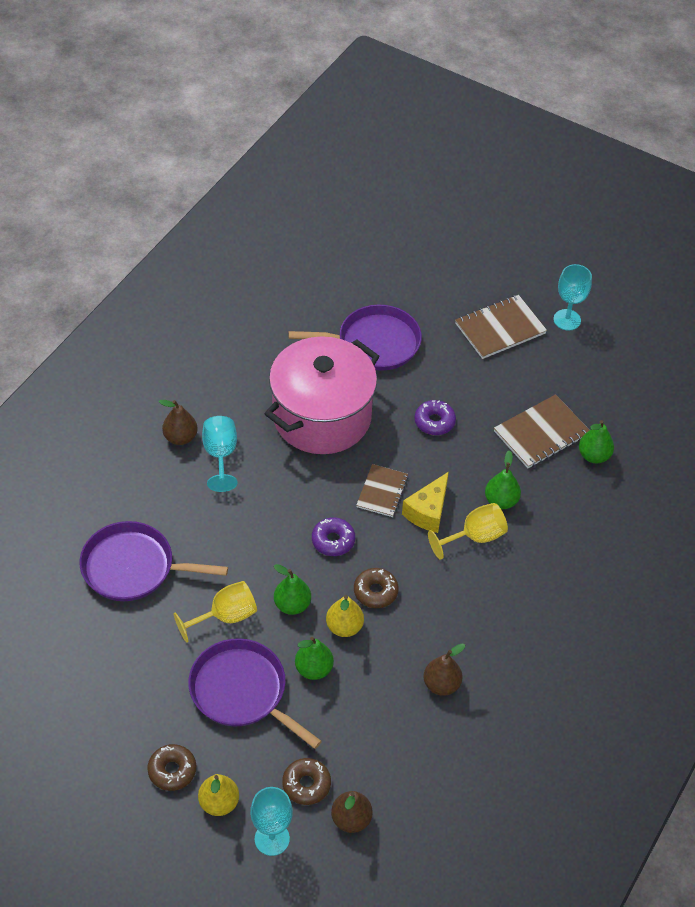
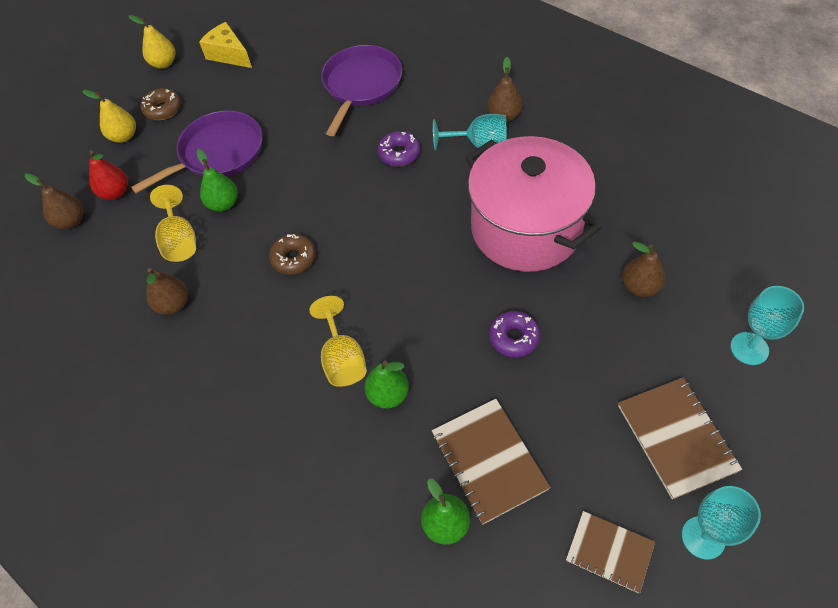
camera: 105 degrees right, 5 degrees up
(225, 617) = (295, 144): yellow goblet -> yellow goblet (179, 240)
(272, 839) = (79, 168): turquoise goblet -> turquoise goblet (749, 348)
(292, 605) = (295, 191): green pear -> none
(306, 784) = (115, 192): brown donut -> red pear
(333, 541) = (362, 228): purple donut -> purple donut (399, 153)
(344, 627) = (261, 230): yellow pear -> yellow pear (164, 63)
(374, 343) = (639, 287): purple pan -> brown pear
(382, 492) = (417, 275): brown notebook -> brown notebook (609, 552)
(428, 511) = (385, 316): yellow cheese -> yellow cheese (228, 55)

